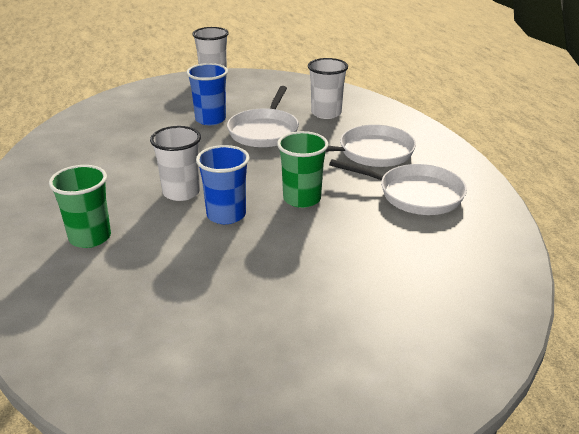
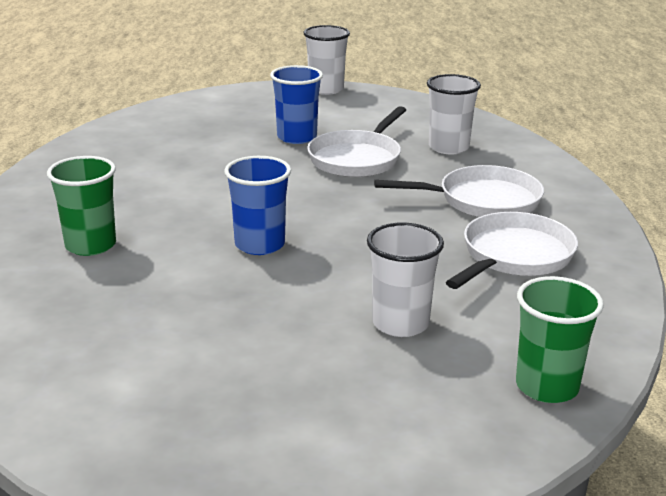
camera: 15 degrees right, 5 degrees down
(181, 192) = (219, 213): white cup -> white cup (400, 323)
(302, 199) = (362, 240): green cup -> green cup (547, 386)
(415, 194) = (514, 256): white pan -> white pan turned 90 degrees counterclockwise

